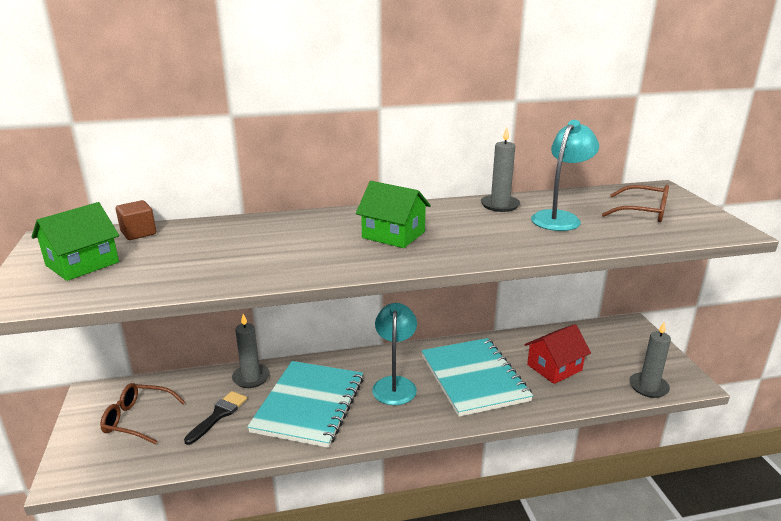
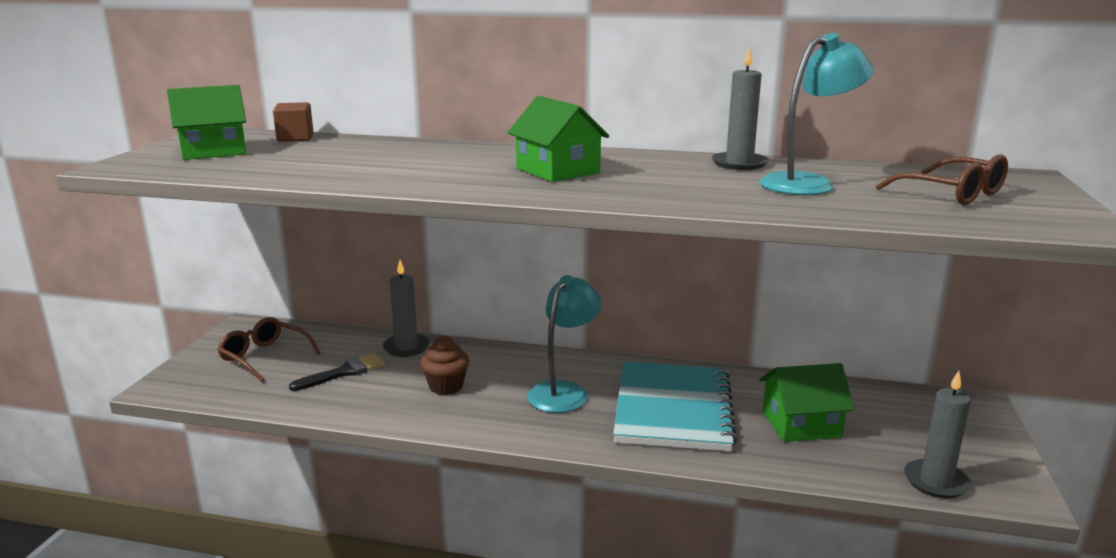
camera: 25 degrees right, 5 degrees down
(309, 404) = (446, 386): turquoise notebook -> brown cupcake
(554, 367) = (801, 424): red house -> green house

